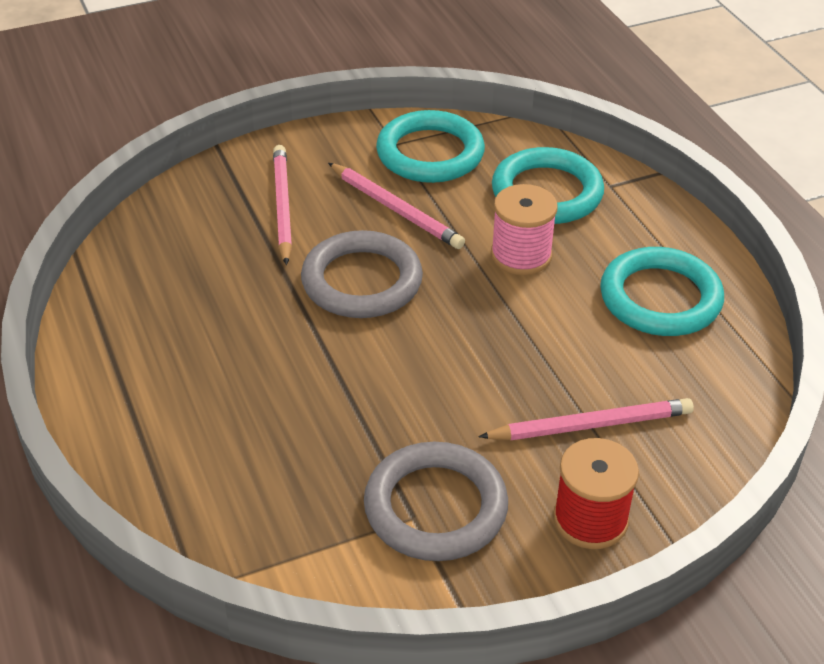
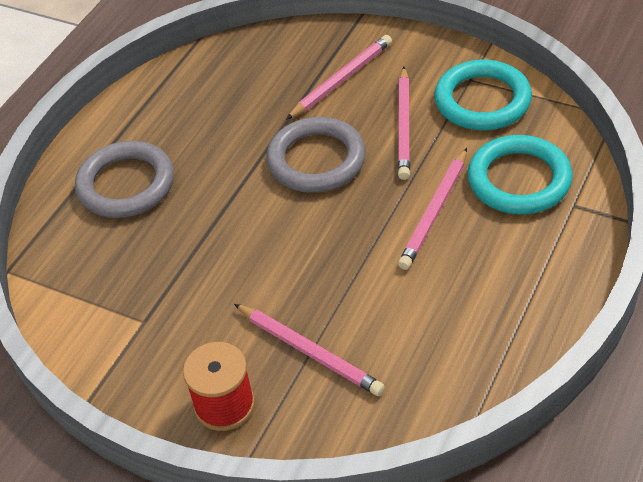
camera: 55 degrees right, 5 degrees up
(435, 507) = (161, 325): grey ring -> grey ring (126, 184)
(521, 255) = (434, 211): pink spool -> pink pencil
(660, 298) = (481, 308): turquoise ring -> none

